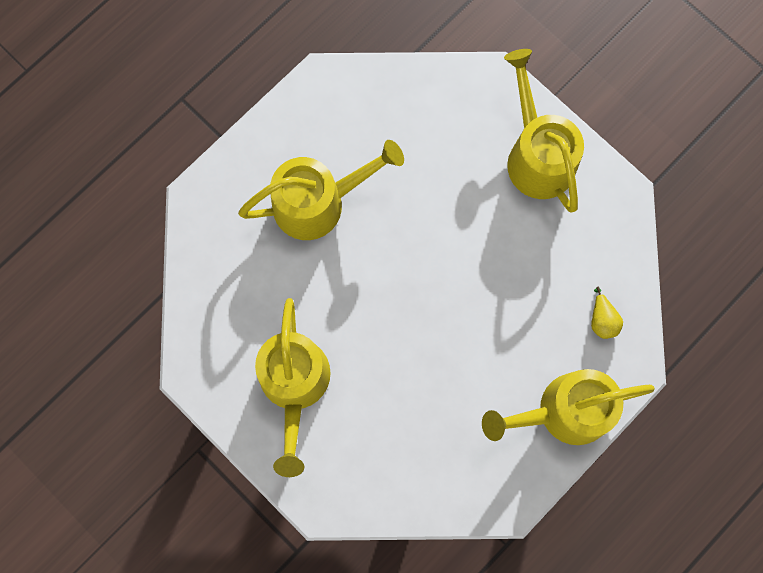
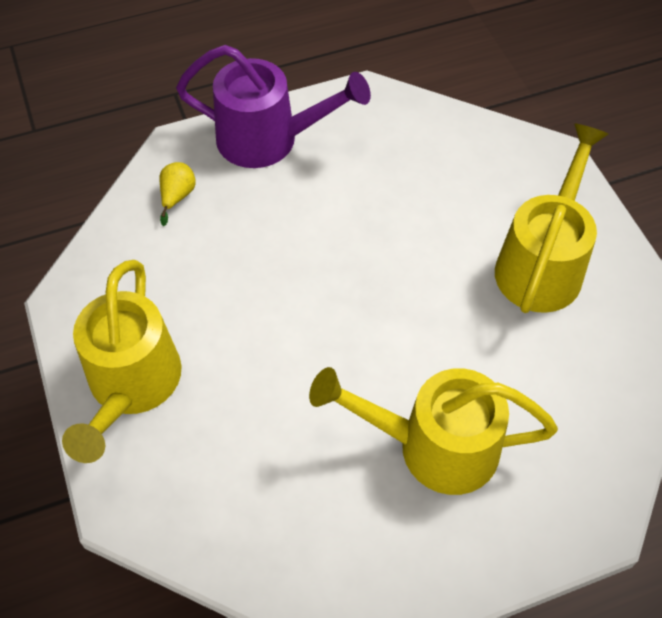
camera: 155 degrees left, 20 degrees down
(563, 412) = (270, 140): yellow watering can -> purple watering can

